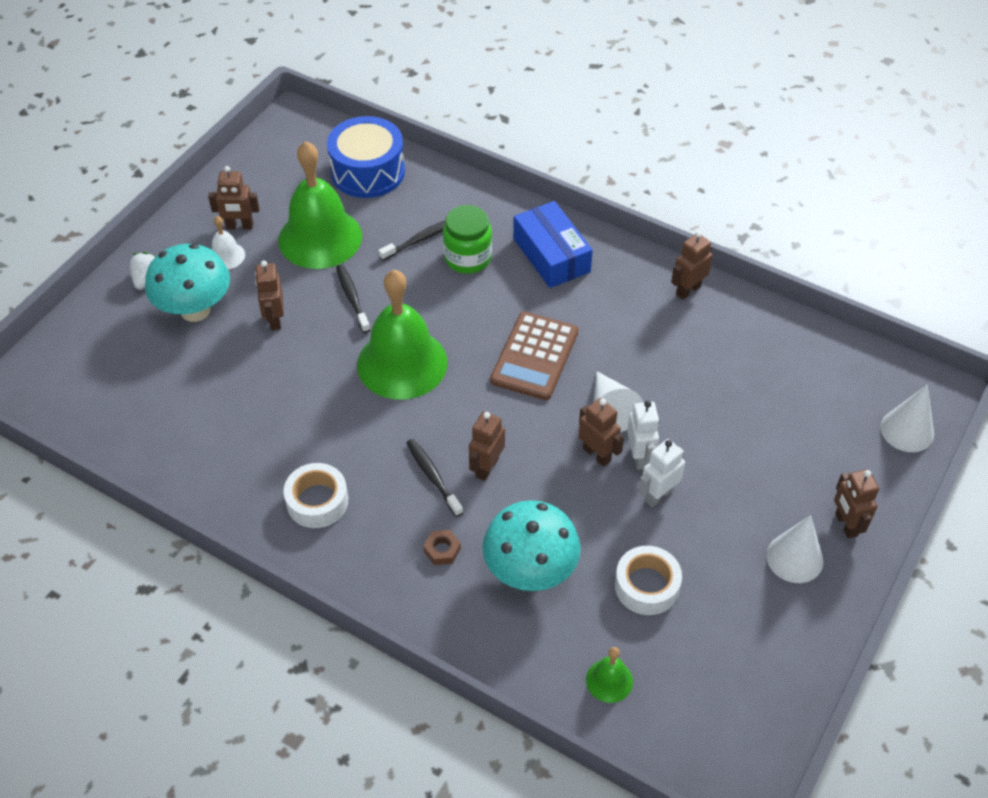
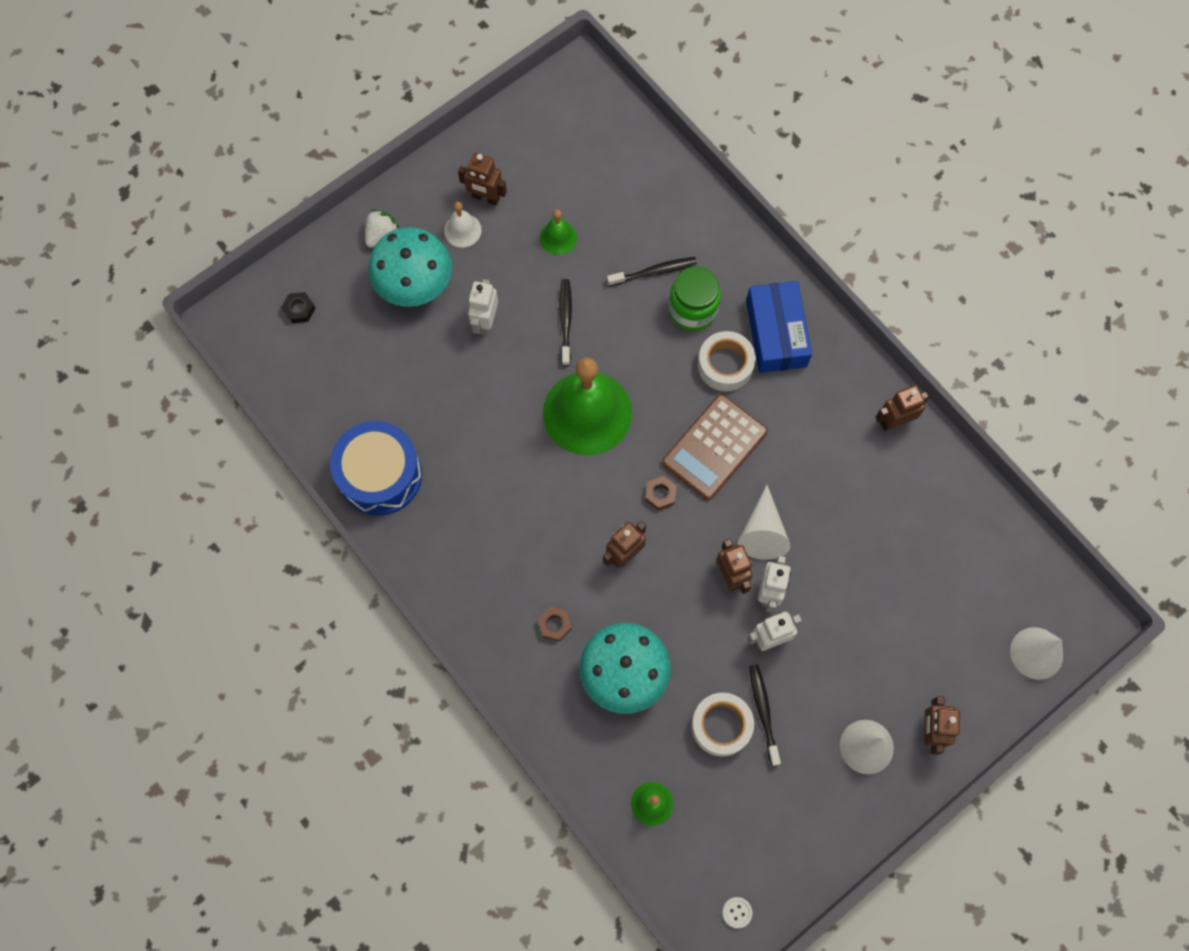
camera: 20 degrees right, 20 degrees up
(83, 360) = (299, 309): none -> black nut
(275, 319) = (485, 322): brown robot -> white robot
(317, 501) = (462, 536): white tape -> white tape (725, 365)
(320, 238) = (558, 237): green bell -> green bell, size x0.44
(368, 171) = (631, 169): blue drum -> blue drum (380, 475)
(433, 477) = (573, 546): black toothbrush -> black toothbrush (763, 712)
(500, 408) = (660, 494): none -> brown nut
(742, 754) = (737, 912): none -> white button

